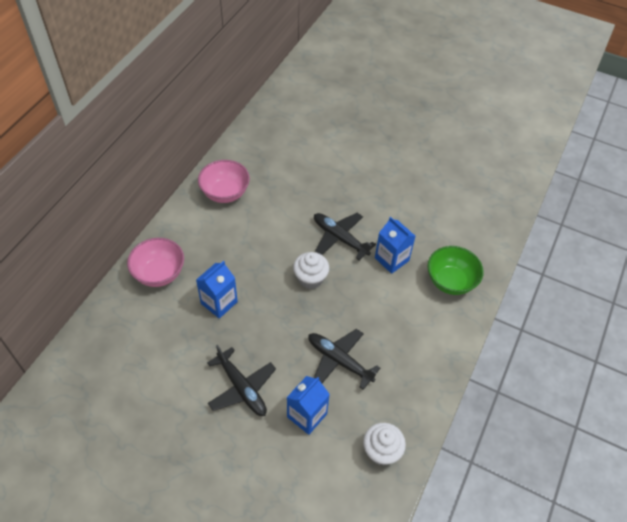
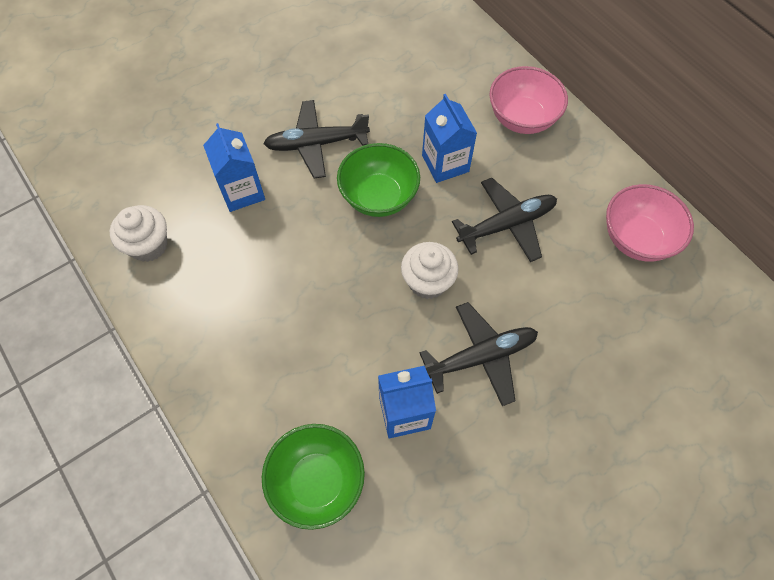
camera: 120 degrees right, 10 degrees up
(265, 329) = (379, 197): none -> green bowl
(339, 361) = (286, 257): black plane -> black plane (506, 225)

